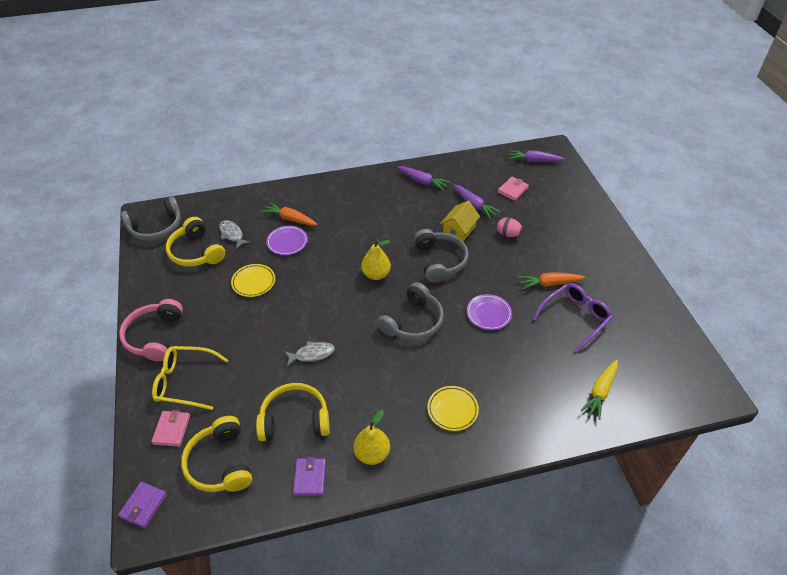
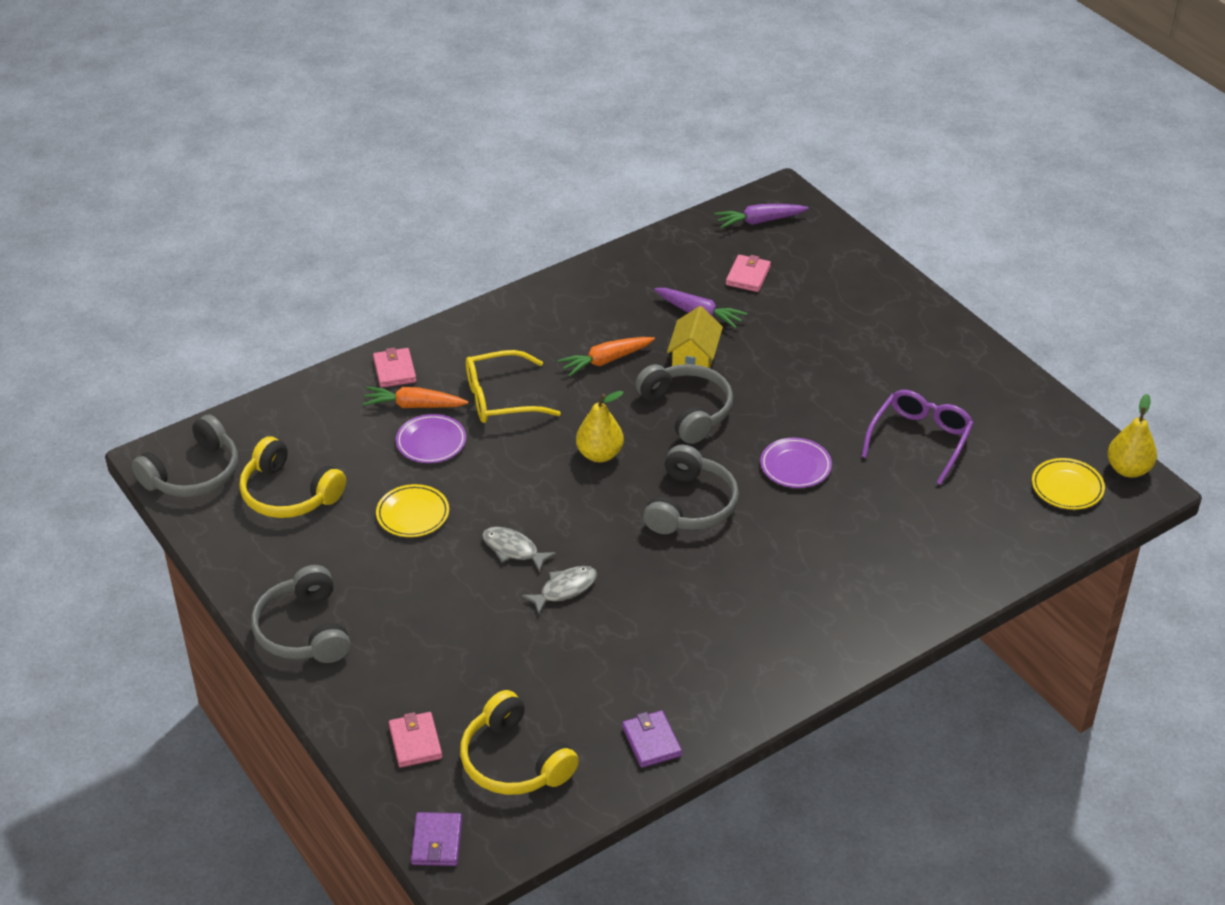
camera: 20 degrees left, 5 degrees down
(155, 336) = (304, 630): pink headphones -> grey headphones
(185, 382) = (394, 677): yellow glasses -> yellow glasses (501, 398)
(232, 234) = (332, 453): grey fish -> grey fish (513, 549)
(291, 196) = (394, 370): none -> pink wallet
(294, 419) = (588, 679): yellow headphones -> none
(372, 454) = (721, 688): yellow pear -> yellow pear (1128, 469)
(422, 181) = (599, 295): purple carrot -> none
(452, 409) = (804, 604): yellow plate -> yellow plate (1067, 487)
(508, 234) = (771, 345): pink egg -> none
(549, 284) = (864, 402): orange carrot -> orange carrot (606, 361)
(600, 392) = (993, 527): yellow carrot -> none

